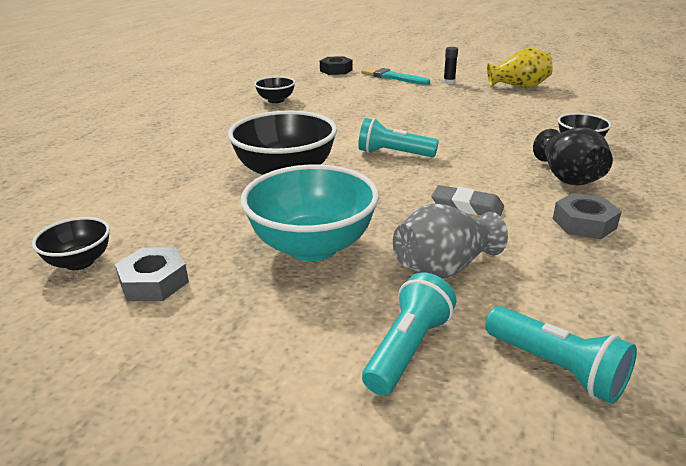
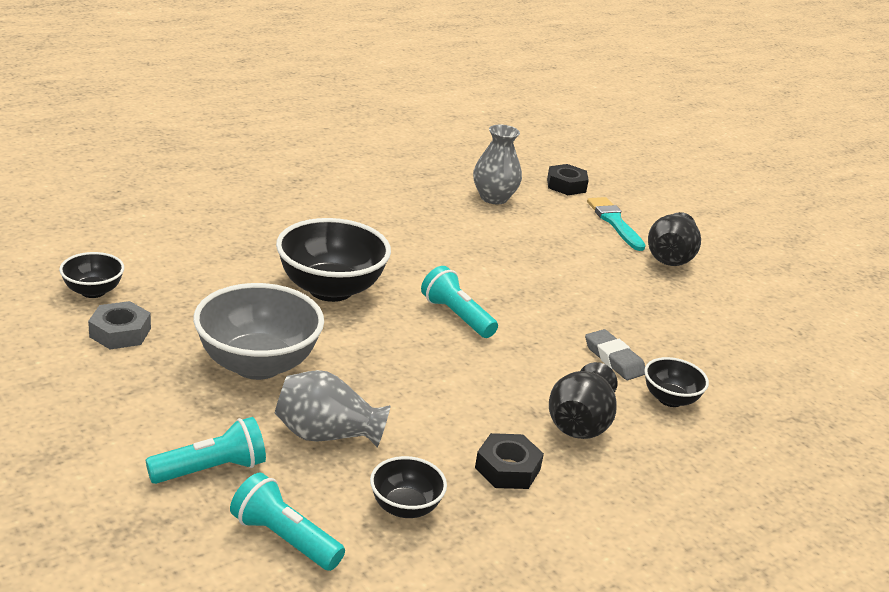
camera: 30 degrees right, 0 degrees up
(276, 100) = (441, 200): black bowl -> black bowl (405, 507)
(306, 89) = (494, 198): none -> grey vase
(312, 246) = (257, 364): turquoise bowl -> grey bowl
(449, 82) = (670, 258): black glue stick -> black vase
(467, 206) = (432, 399): grey eraser -> grey eraser (614, 359)
(518, 87) = (744, 302): yellow vase -> none
(556, 368) = (284, 539): turquoise flashlight -> turquoise flashlight turned 135 degrees clockwise
(584, 223) = (507, 468): grey nut -> black nut

